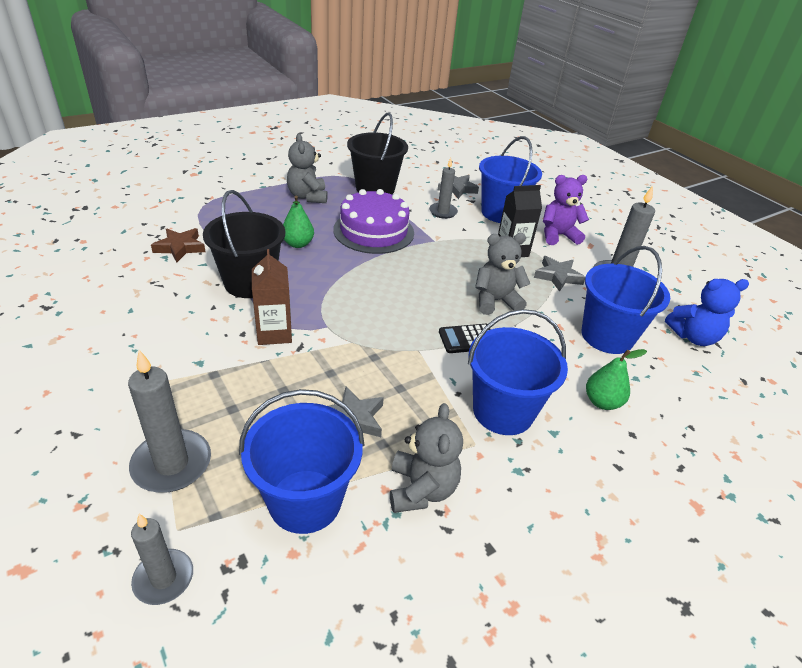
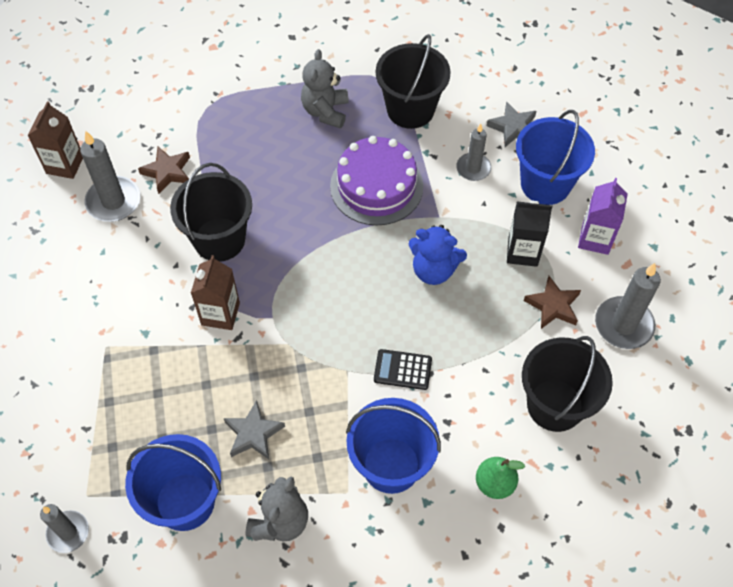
camera: 25 degrees right, 20 degrees up
(70, 257) = (65, 165): none -> brown carton
(172, 464) = (97, 435): grey candle -> grey candle (113, 201)
(298, 244) = (286, 190): green pear -> none
(495, 301) = (460, 325): grey teddy bear -> none
(557, 276) = (553, 305): grey star -> brown star
(558, 235) = (595, 239): purple teddy bear -> purple carton
(607, 336) = (555, 405): blue bucket -> black bucket
(693, 337) = (655, 432): blue teddy bear -> blue teddy bear (433, 270)

